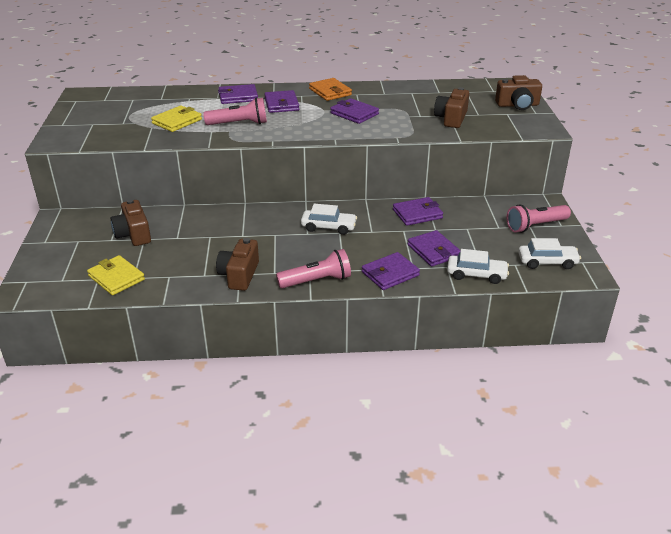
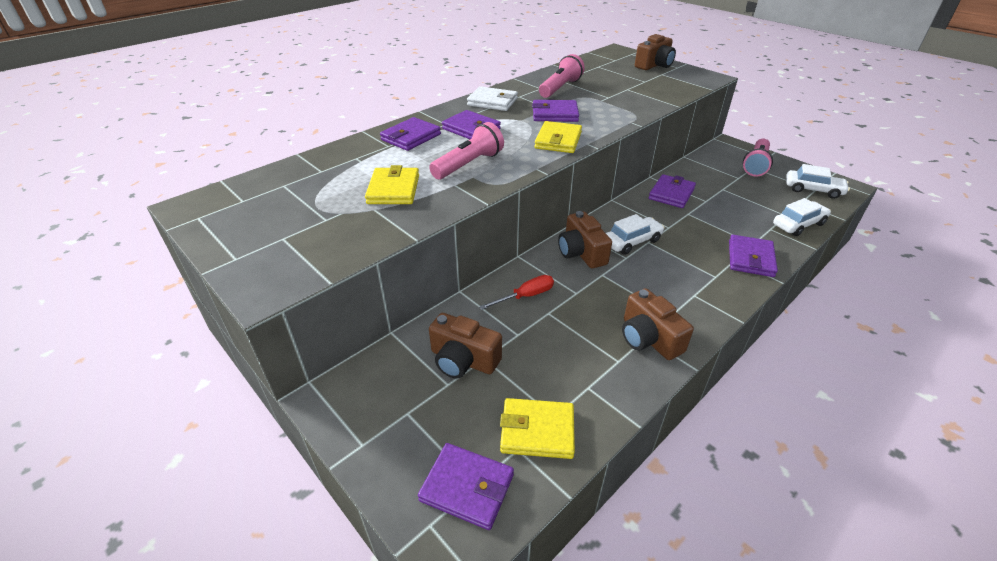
camera: 40 degrees left, 5 degrees up
(212, 223) = (526, 296): none -> red screwdriver
(317, 281) = (716, 300): pink flashlight -> pink flashlight (560, 88)
(320, 130) = (558, 140): none -> yellow wallet
(330, 92) = (492, 102): orange wallet -> white wallet
(433, 251) = (739, 220): purple wallet -> purple wallet (467, 488)
(451, 118) = (635, 91): brown camera -> brown camera (581, 252)
(547, 262) = (813, 190): white car -> white car turned 60 degrees clockwise

